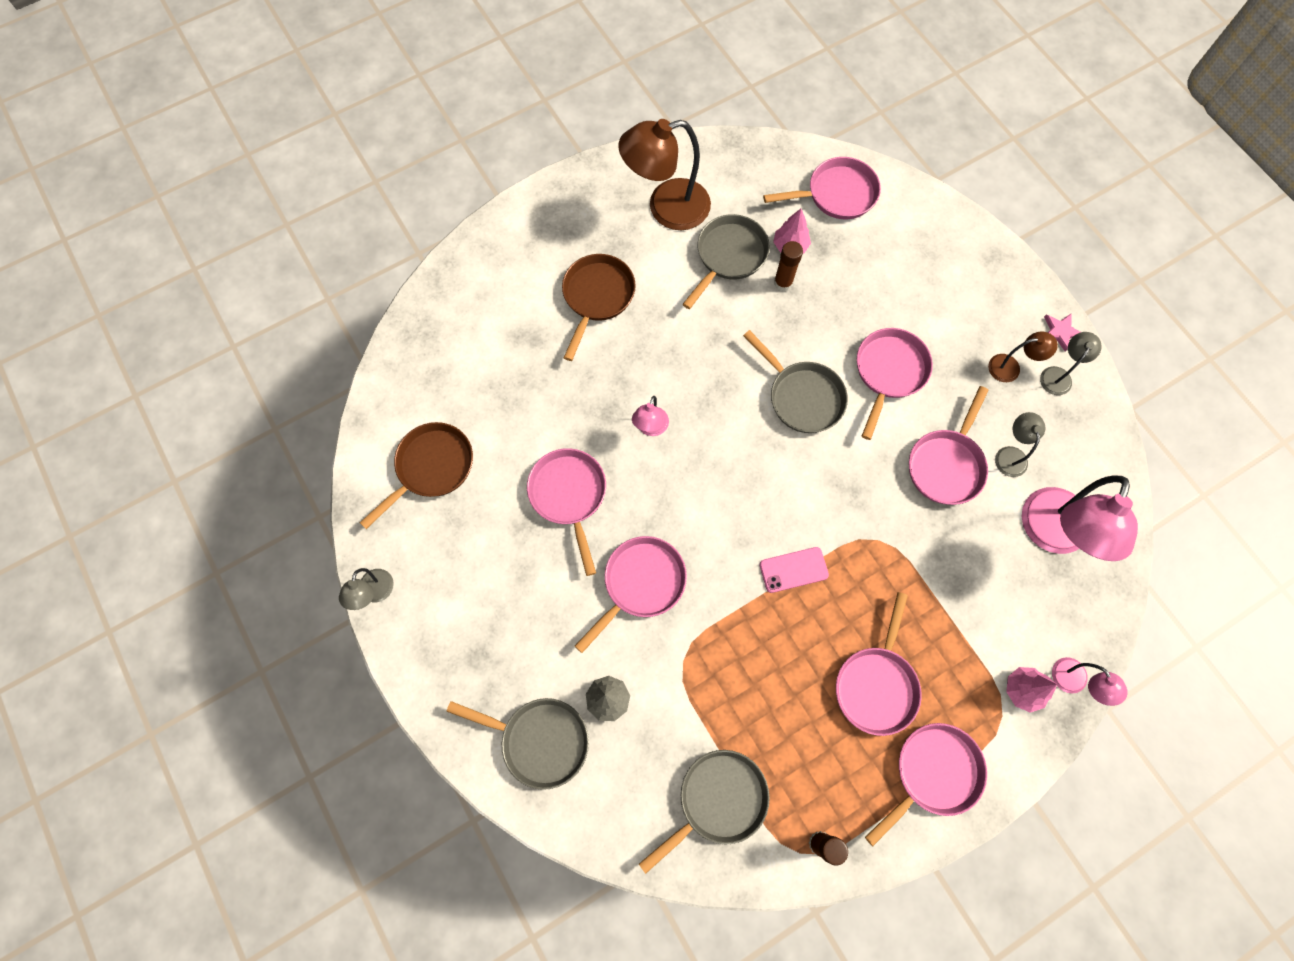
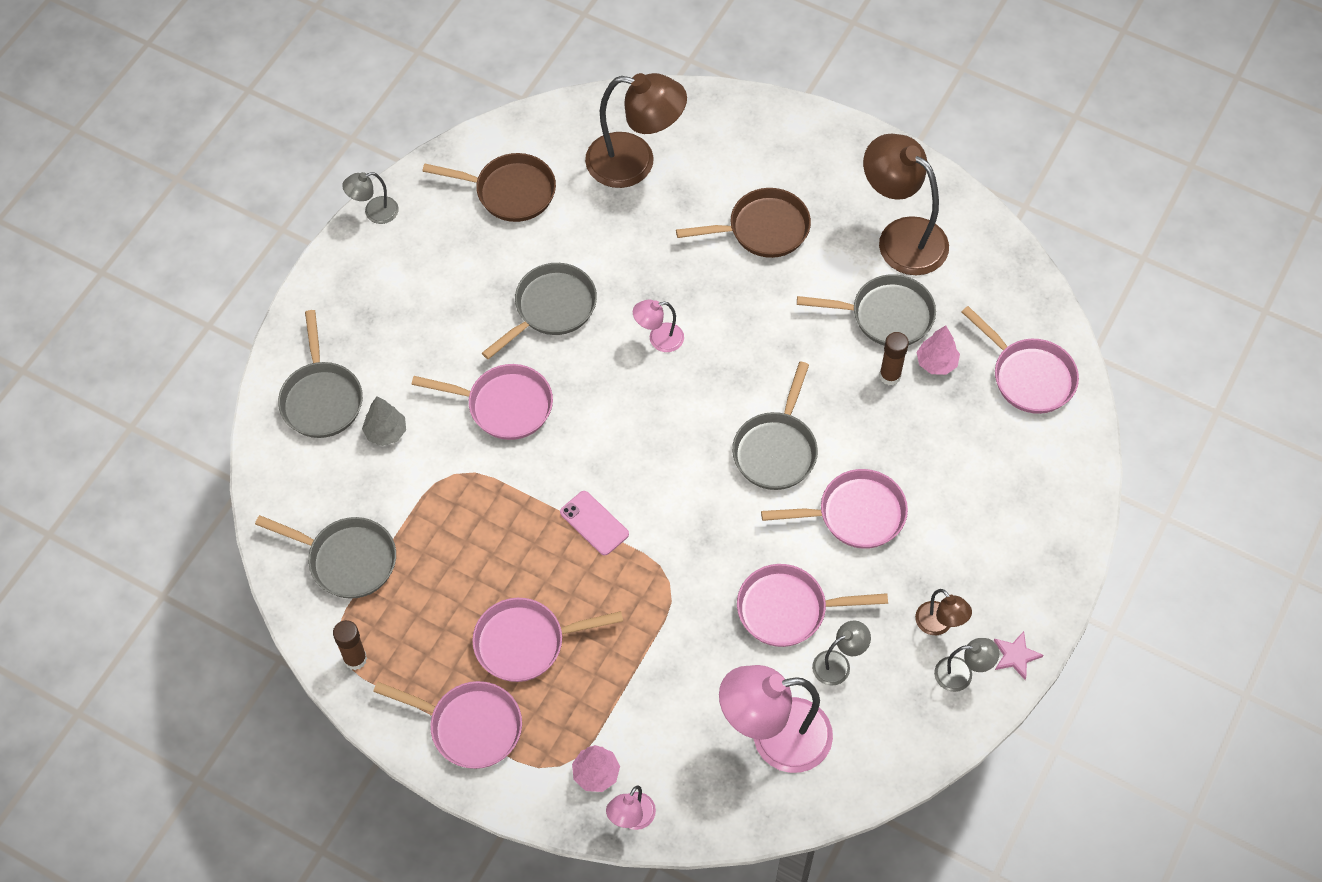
camera: 60 degrees right, 10 degrees down
(470, 355) = (635, 163): none -> brown lamp
(569, 495) = (551, 308): pink pan -> grey pan

